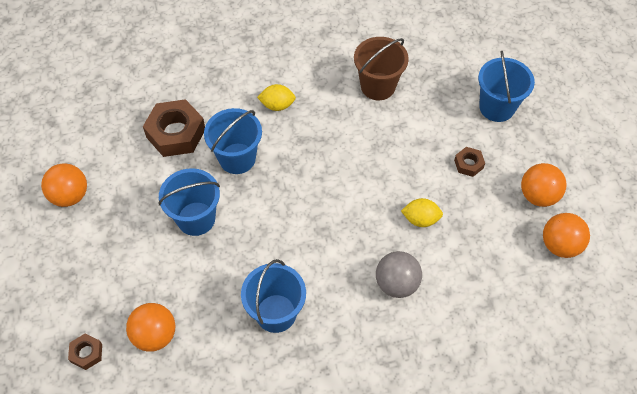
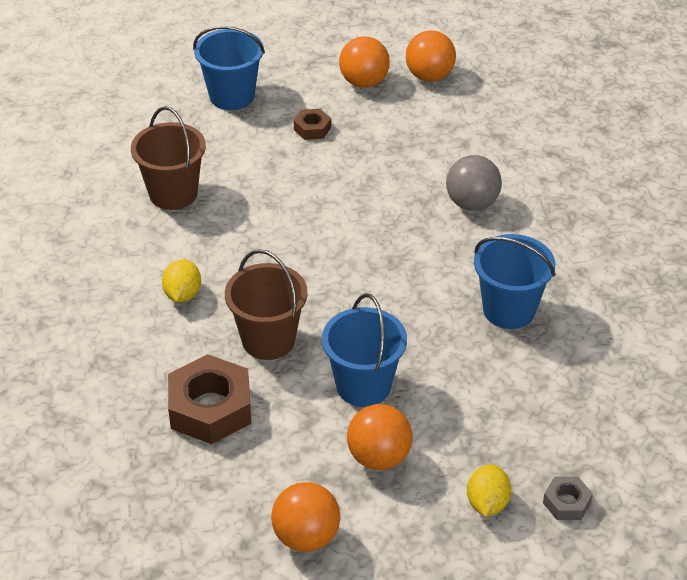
camera: 85 degrees left, 15 degrees down
(86, 353) = (566, 503): brown nut -> grey nut
(155, 335) = (539, 429): orange ball -> orange ball (379, 457)
(237, 158) = (268, 340): blue bucket -> brown bucket
(420, 219) = (386, 176): yellow lemon -> yellow lemon (487, 503)

